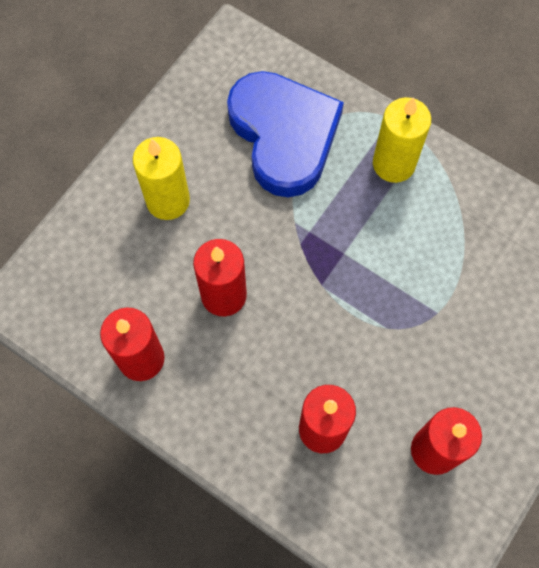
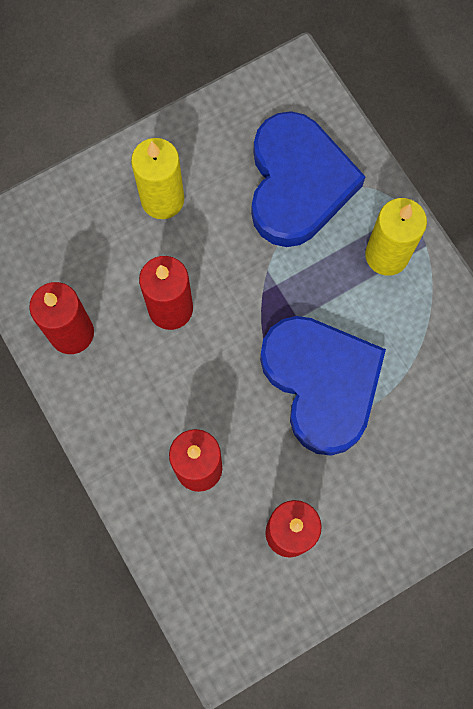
camera: 25 degrees right, 5 degrees up
(394, 301) = (321, 383): none -> blue heart

